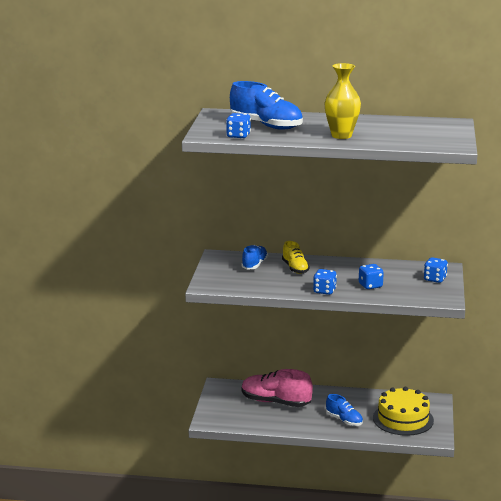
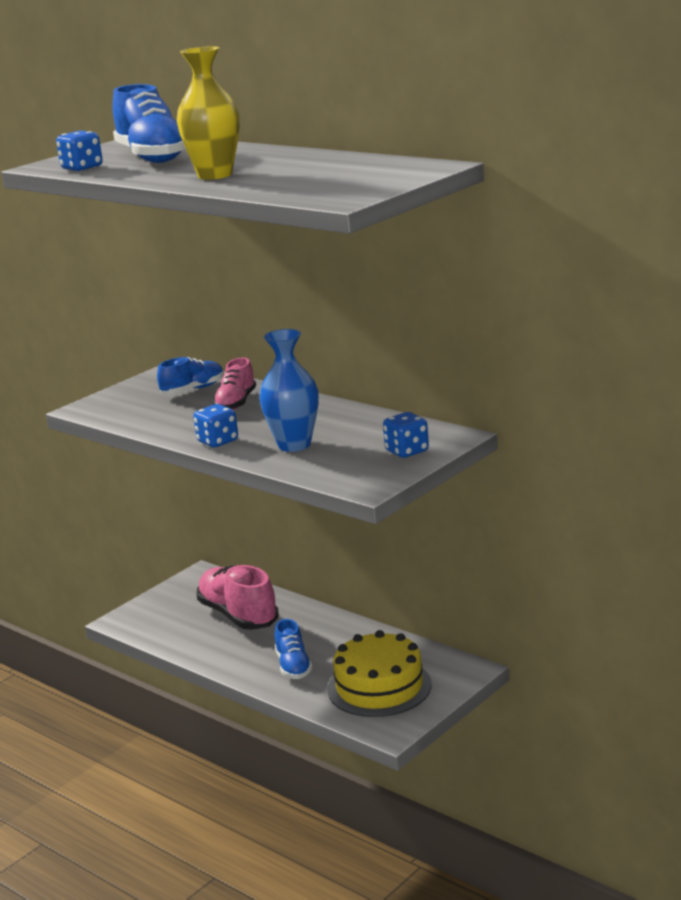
camera: 35 degrees right, 0 degrees up
(295, 268) = (236, 403): yellow shoe -> pink shoe
(370, 286) = (294, 445): blue dice -> blue vase

